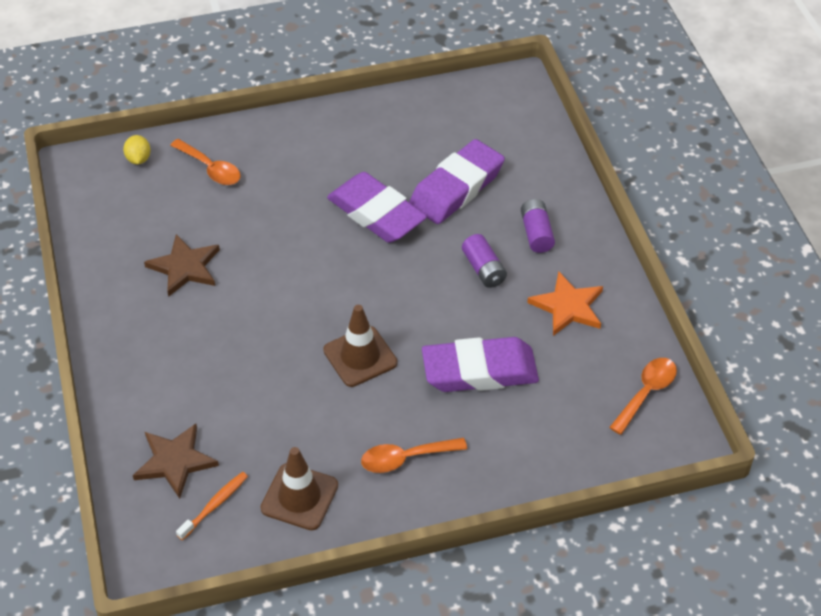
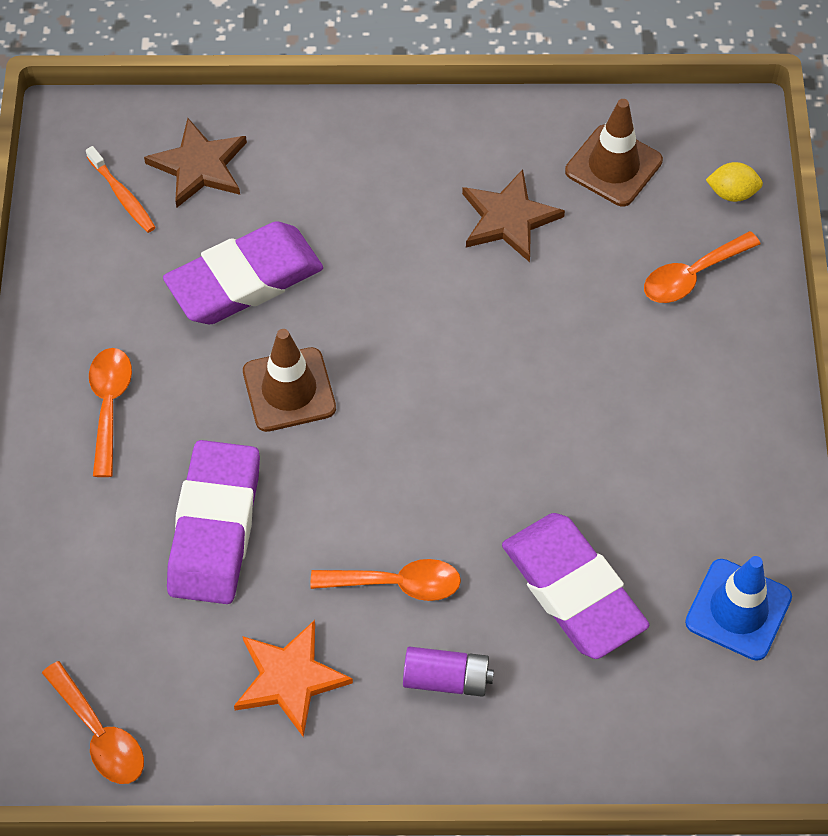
camera: 105 degrees right, 10 degrees up
(299, 497) = (99, 281): brown traffic cone -> brown traffic cone (613, 166)
(376, 214) = (547, 467): purple eraser -> purple eraser (244, 280)
(441, 117) = (738, 610): none -> blue traffic cone
(483, 269) = (396, 584): purple battery -> orange spoon

